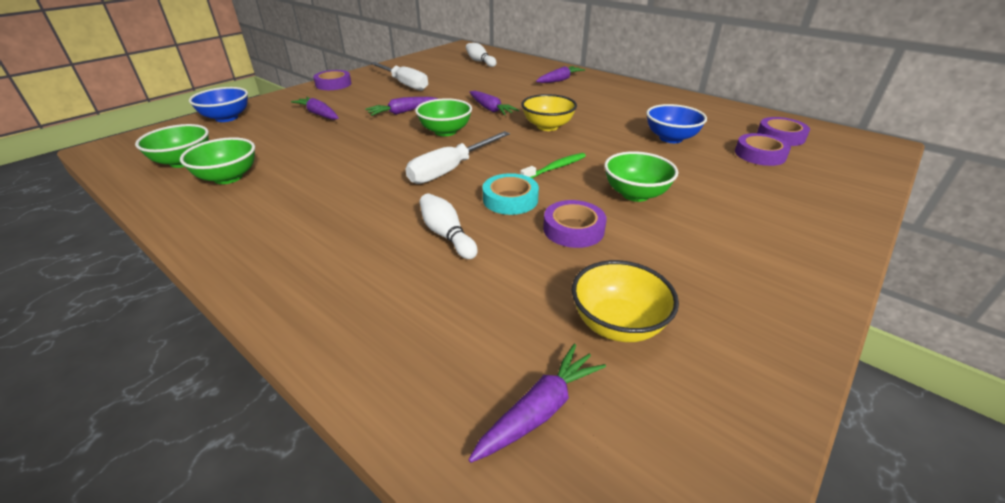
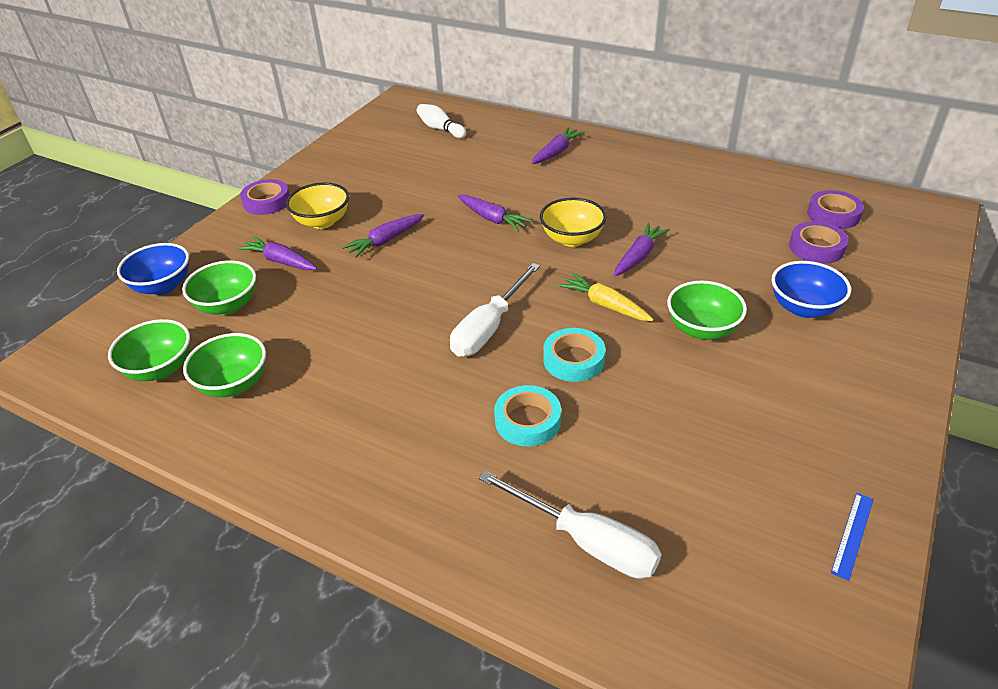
camera: 10 degrees left, 5 degrees up
(404, 84) = (362, 188): white screwdriver -> white screwdriver (586, 541)
(445, 131) = (455, 266): green bowl -> green bowl (227, 305)
(447, 235) = (527, 421): white bowling pin -> turquoise tape
(540, 410) = (693, 593): purple carrot -> purple carrot (639, 256)
(555, 168) = (605, 305): green toothbrush -> yellow carrot
(573, 229) = (654, 389): purple tape -> none
(617, 324) = (731, 494): yellow bowl -> yellow bowl (322, 222)
(670, 138) = (716, 237): blue bowl -> blue bowl (803, 308)
(744, 387) = (852, 535): none -> blue ruler

